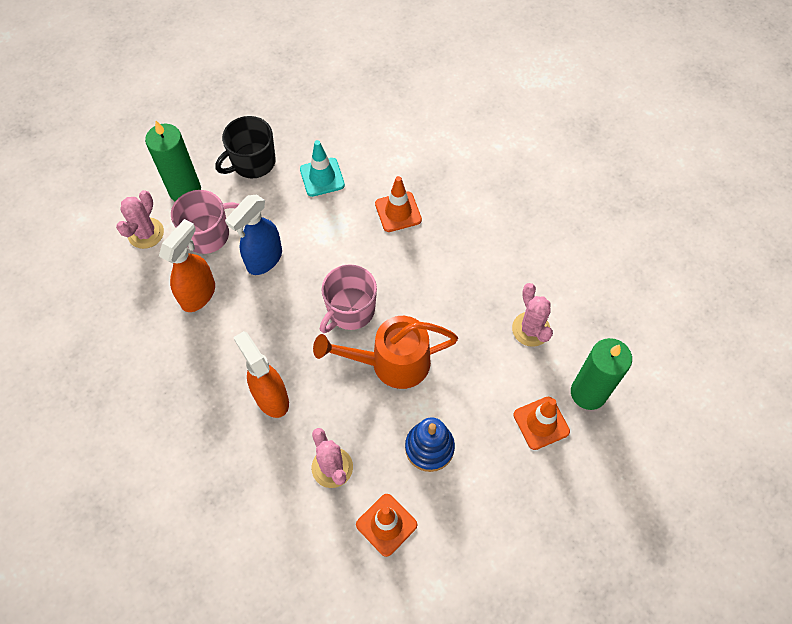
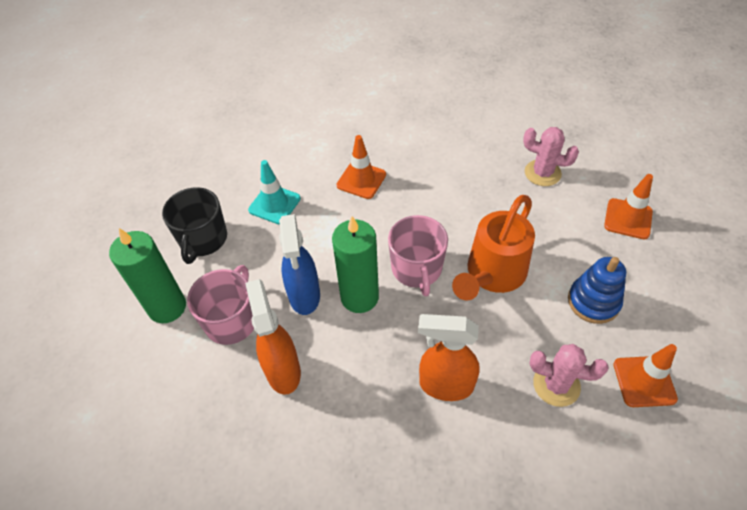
camera: 45 degrees left, 10 degrees down
(146, 233) = (171, 370): pink cactus -> none
(588, 393) = (624, 177): green candle -> green candle (359, 297)

